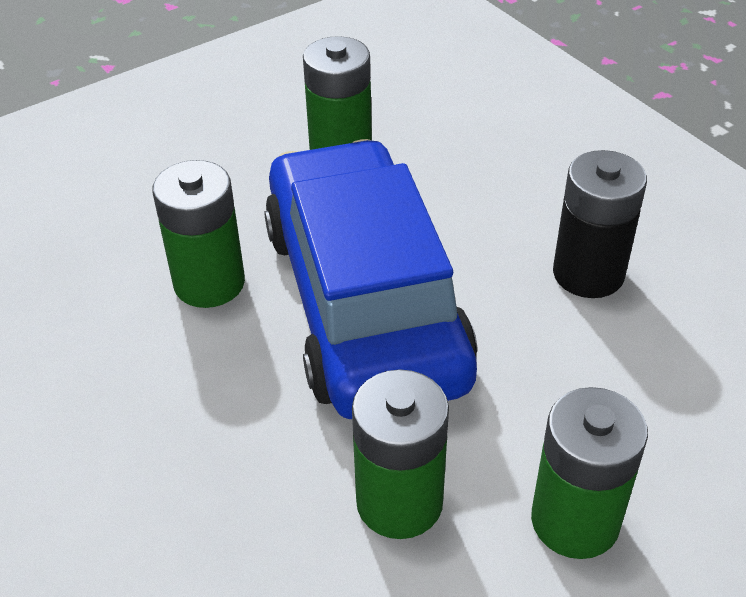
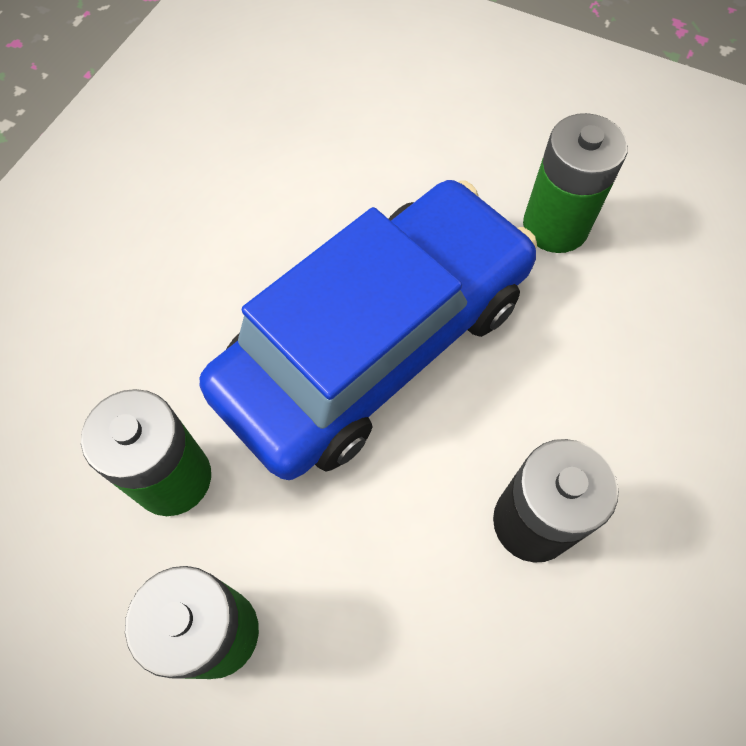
camera: 60 degrees right, 20 degrees up
(209, 283) = (328, 220): green battery -> none

